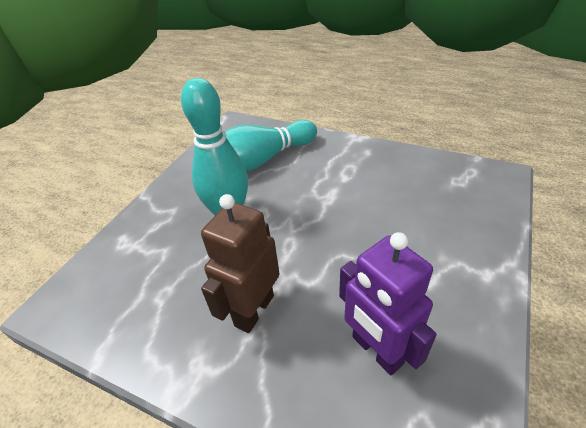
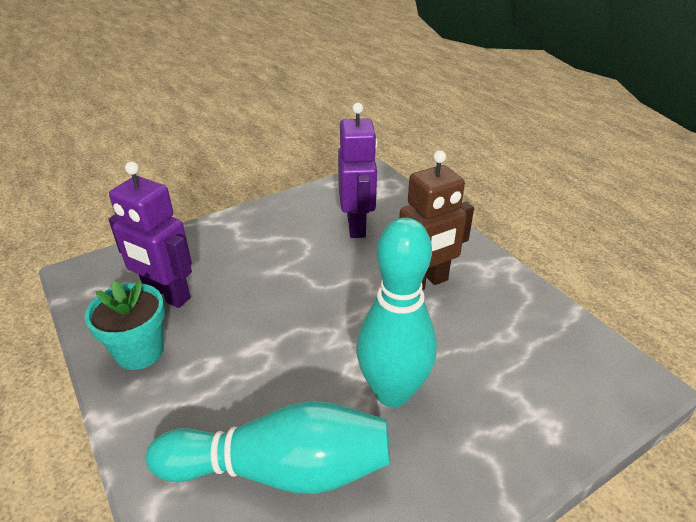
camera: 150 degrees left, 5 degrees down
(388, 162) = (139, 351): none -> turquoise flower pot
(426, 191) = (167, 296): none -> purple robot

